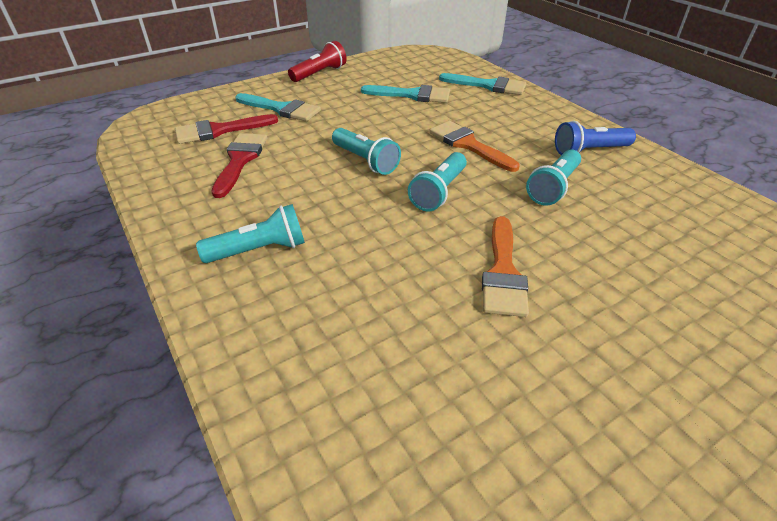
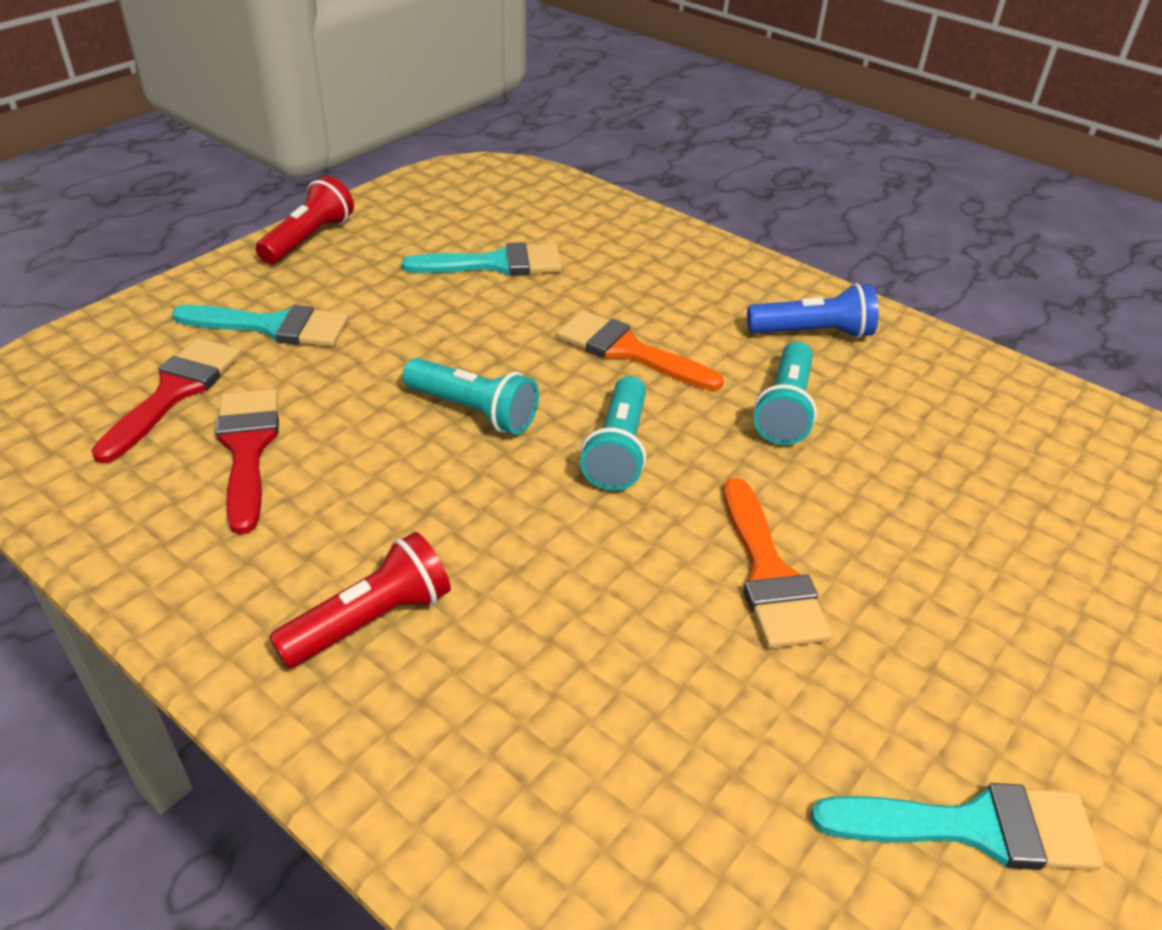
camera: 20 degrees left, 0 degrees up
(219, 131) = (174, 392): red brush -> red brush turned 150 degrees clockwise
(259, 250) = (370, 620): turquoise flashlight -> red flashlight
(488, 85) = (614, 228): turquoise brush -> turquoise brush (974, 827)
(589, 151) = (813, 333): blue flashlight -> blue flashlight turned 150 degrees counterclockwise

